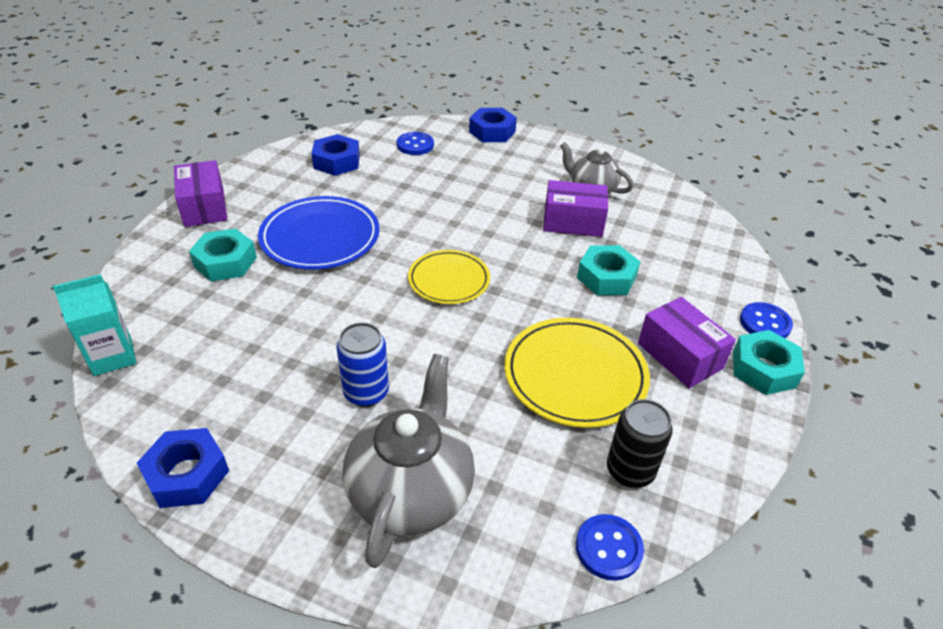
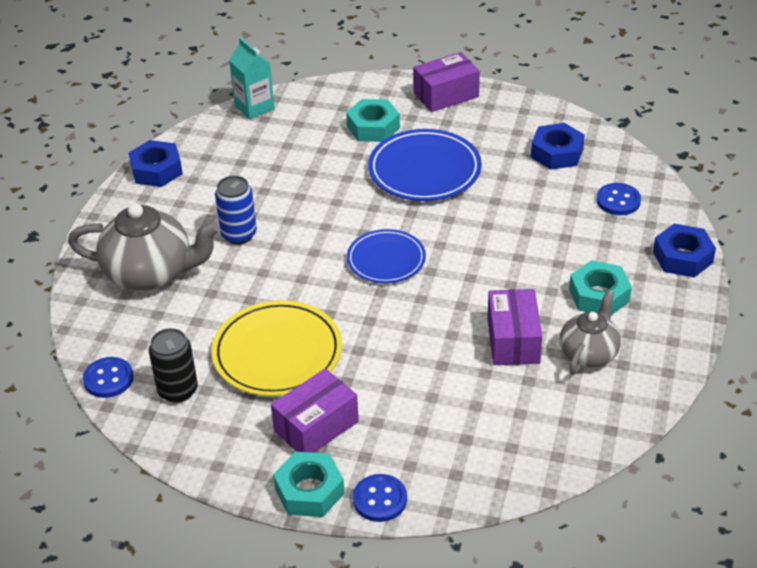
camera: 85 degrees right, 0 degrees up
(449, 280) = (386, 260): yellow plate -> blue plate
(606, 277) = (422, 370): turquoise nut -> turquoise nut (599, 295)

